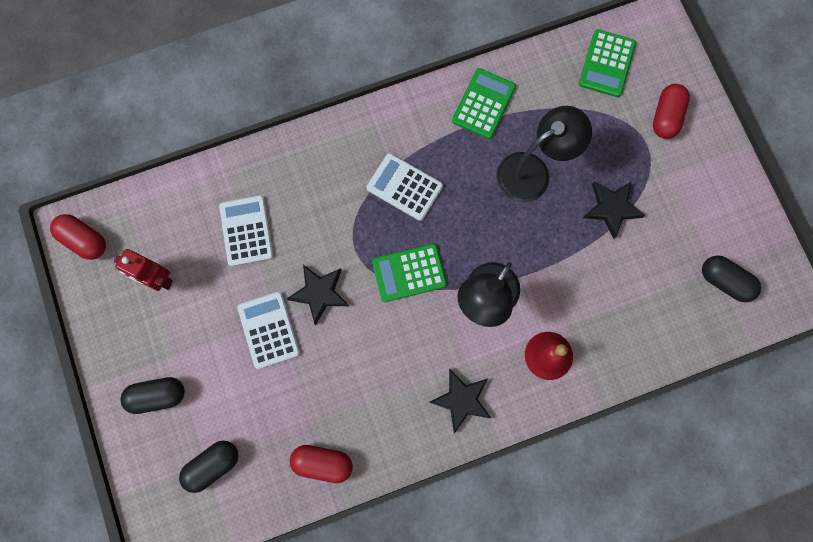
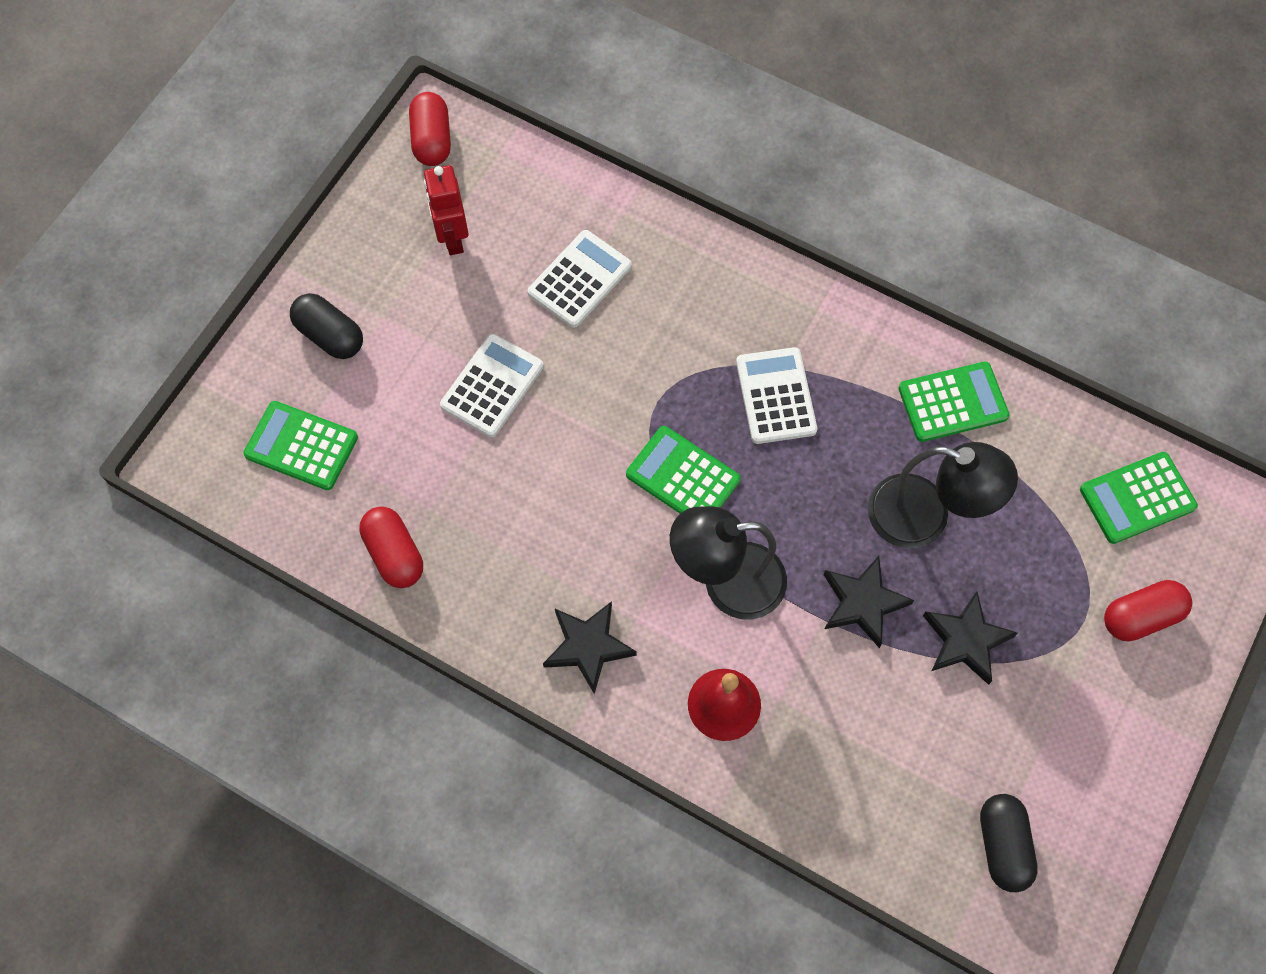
camera: 50 degrees right, 10 degrees down
(213, 465) = (301, 446): black capsule -> green calculator
(319, 293) = (577, 404): black star -> black star (863, 603)

